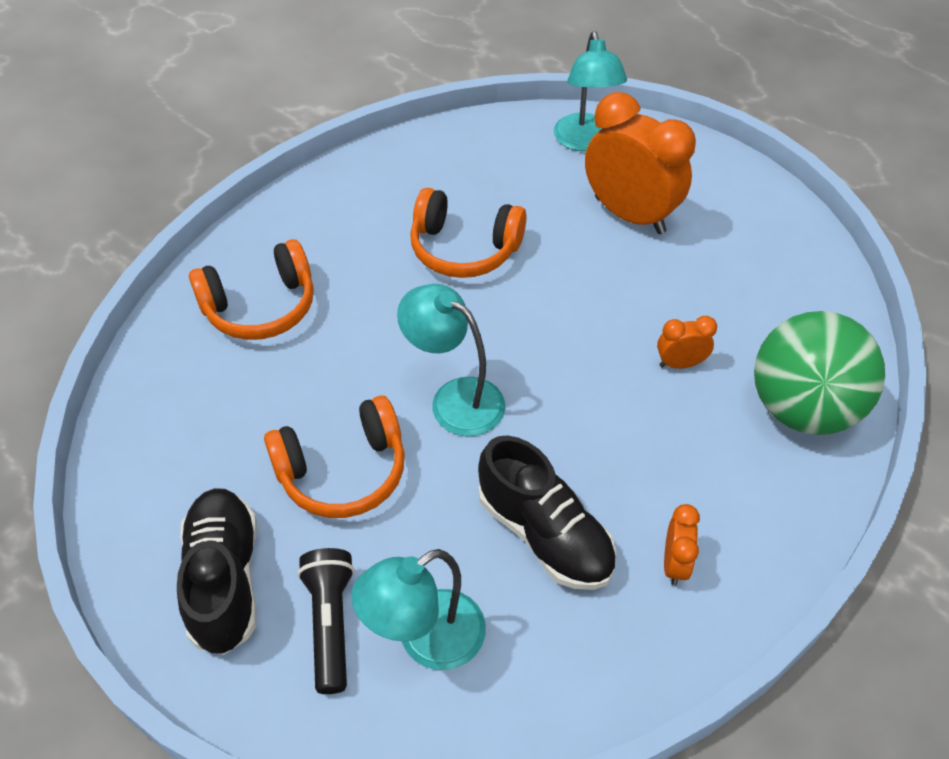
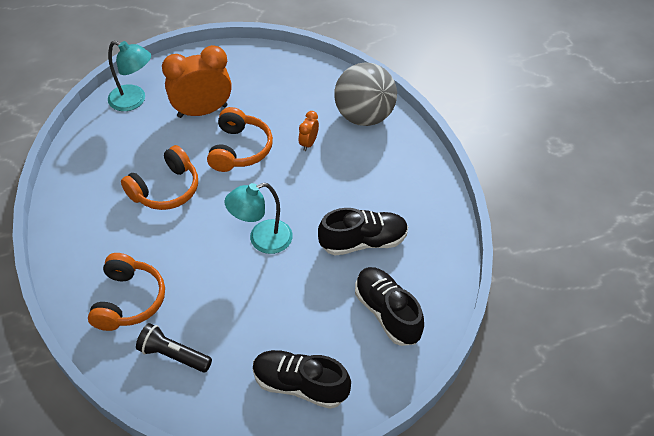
camera: 60 degrees left, 0 degrees up
(331, 623) = (354, 348): black flashlight -> black flashlight (173, 355)
(343, 471) = (271, 307): orange headphones -> orange headphones (239, 149)
(426, 640) = (387, 313): turquoise lamp -> black shoe
(675, 563) = (409, 203): orange clock -> none
(801, 408) = (364, 116): green ball -> grey ball

